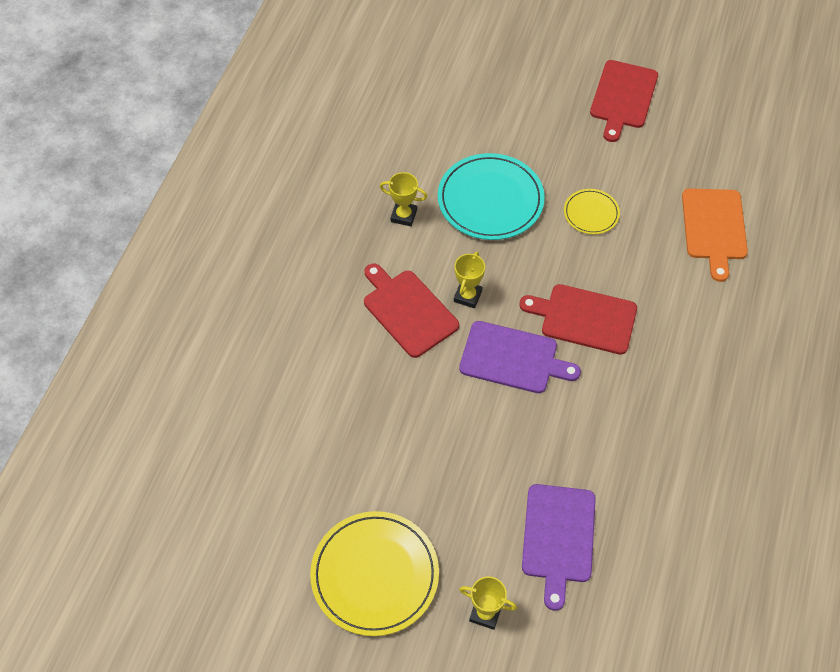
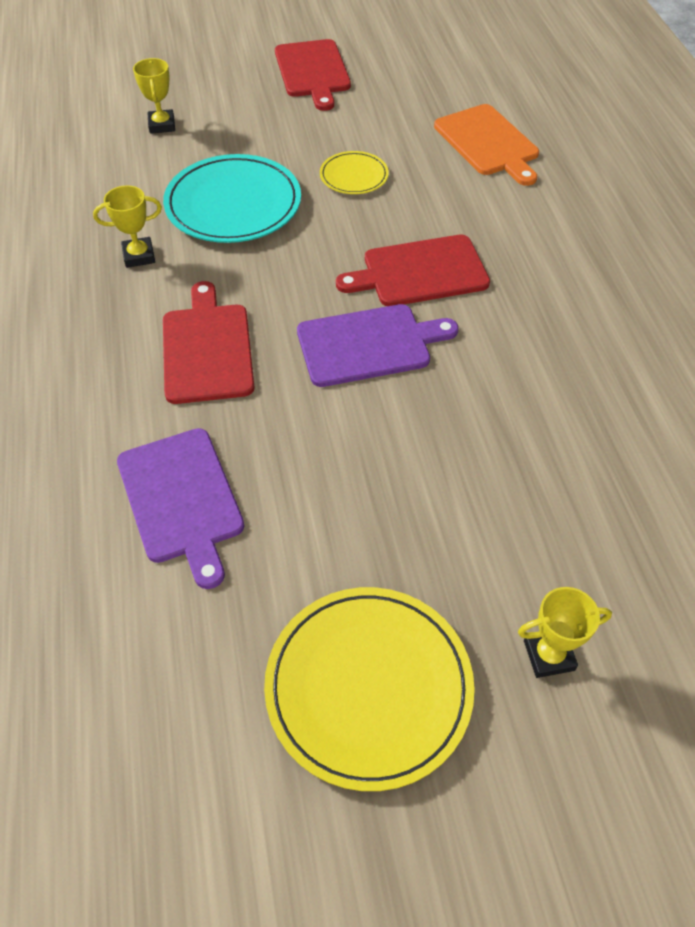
camera: 30 degrees left, 5 degrees down
(408, 311) = (207, 349): red cutting board -> red cutting board turned 60 degrees clockwise
(467, 296) = (271, 304): yellow trophy -> yellow trophy (162, 125)
(558, 538) = (566, 513): purple cutting board -> purple cutting board (182, 499)

